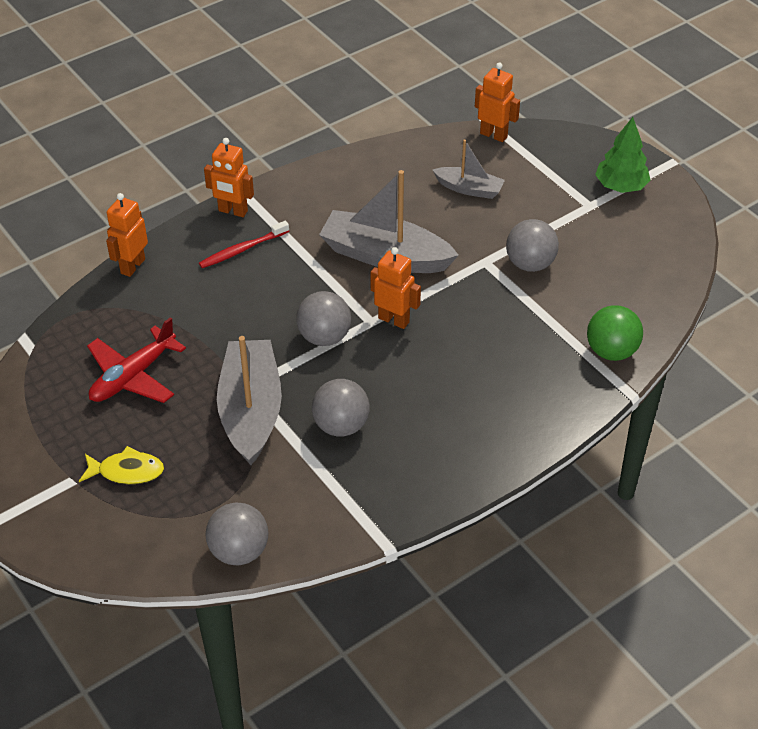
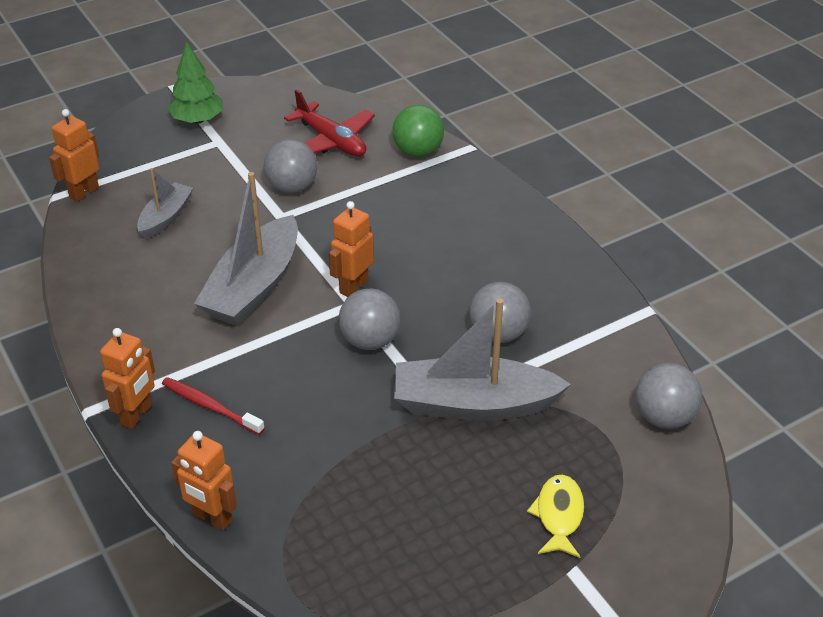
camera: 85 degrees left, 5 degrees down
(133, 376) = (410, 513): red plane -> red plane (331, 141)
(242, 249) = (210, 406): red toothbrush -> red toothbrush turned 150 degrees clockwise

